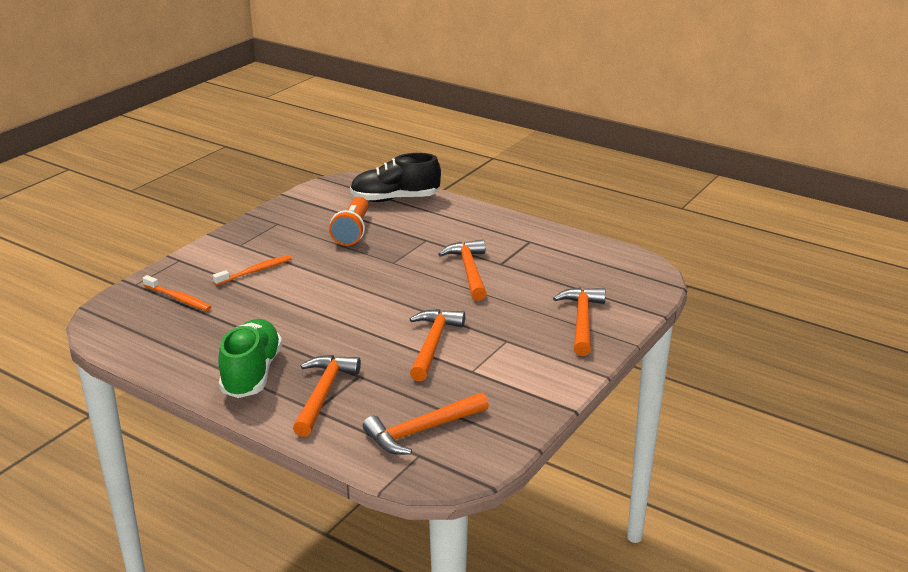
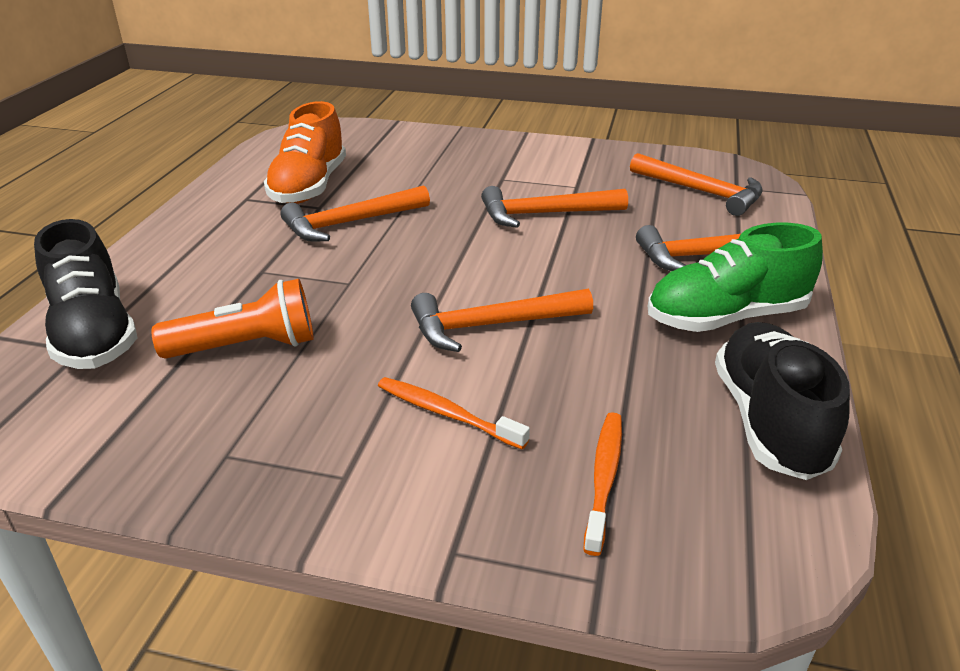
camera: 110 degrees left, 5 degrees up
(163, 353) = (769, 421): none -> black shoe
(536, 263) = (309, 186): none -> orange shoe
(582, 321) = (434, 150): orange hammer -> orange hammer (492, 325)

